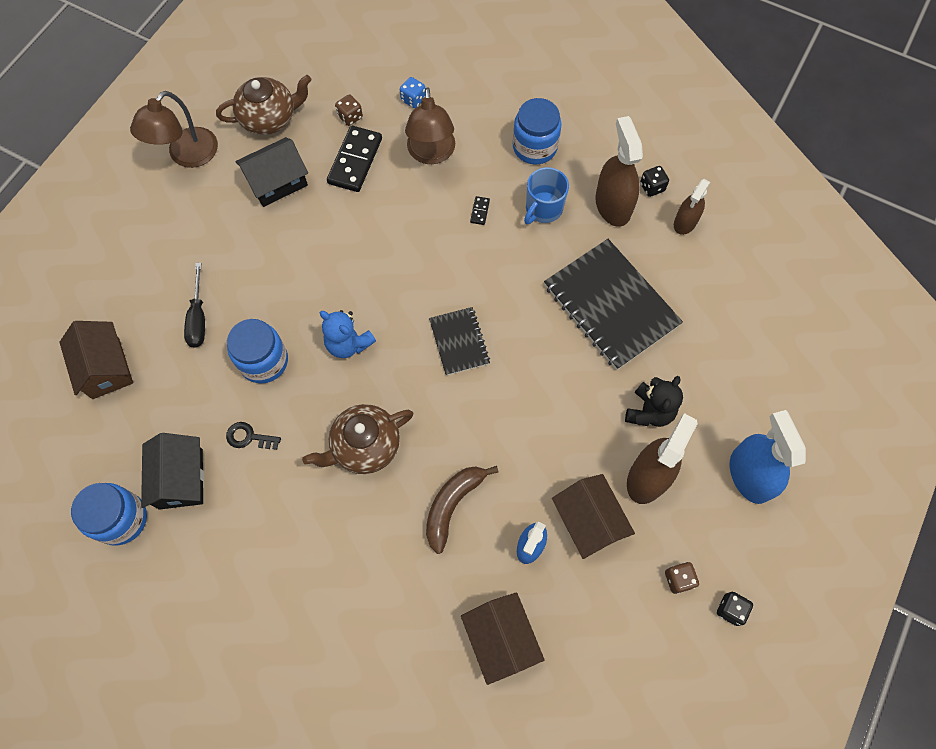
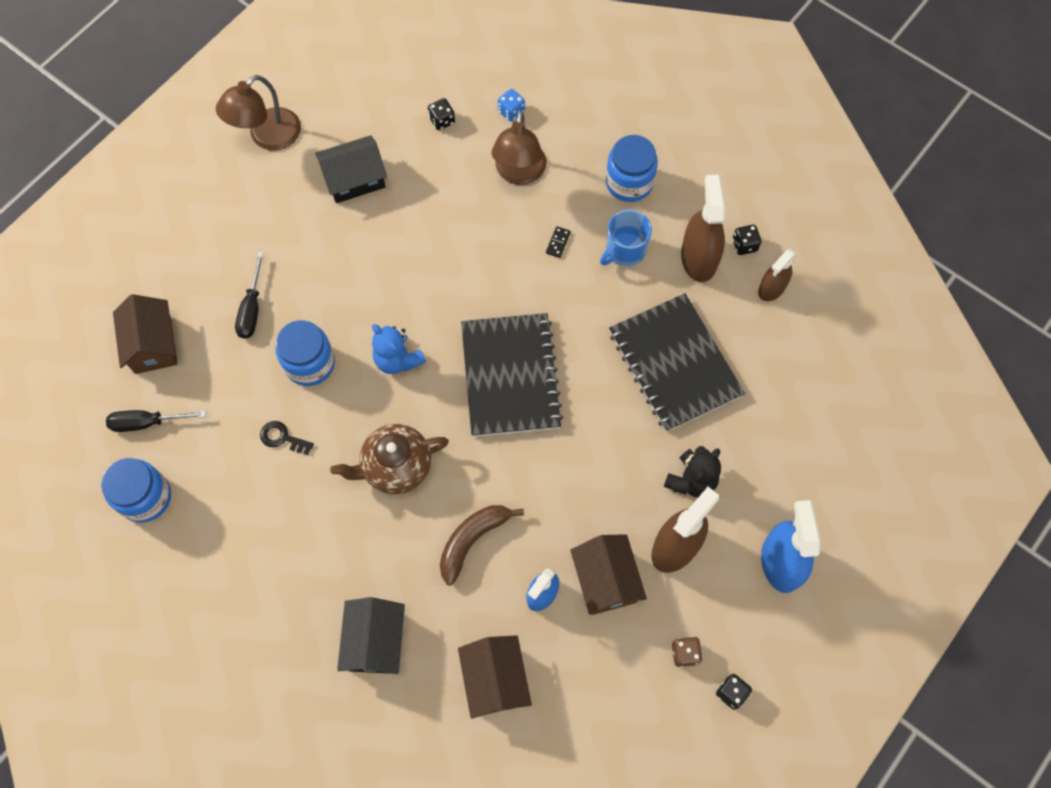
camera: 10 degrees right, 0 degrees up
(111, 445) = (147, 423): none -> black screwdriver
(181, 479) = (209, 468): black house -> black house (375, 641)
(270, 118) = (358, 110): brown teapot -> none
(350, 117) = (442, 121): brown dice -> black dice
(355, 161) = (439, 169): black domino -> none
(459, 342) = (510, 376): black notebook -> black notebook, size x1.86

